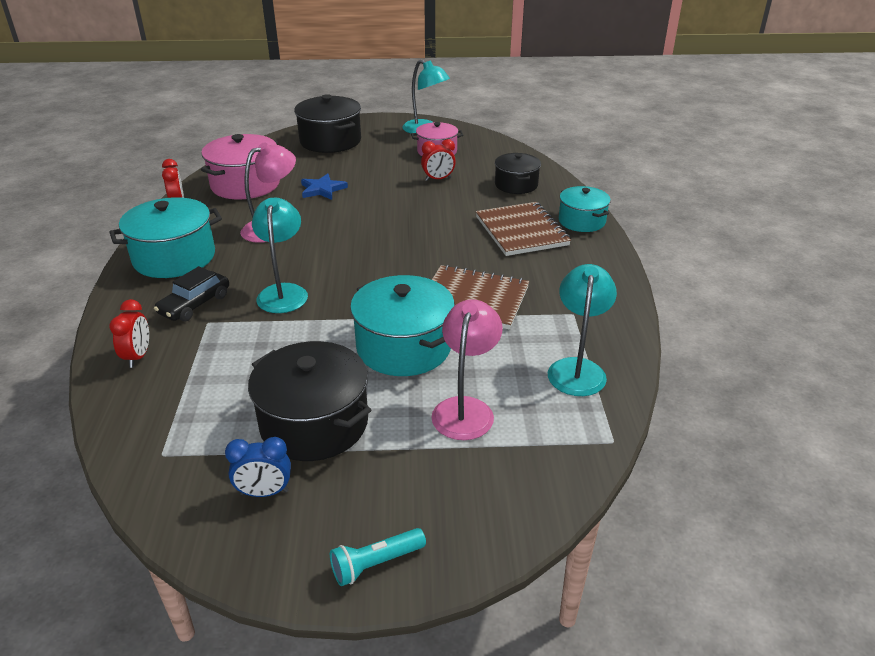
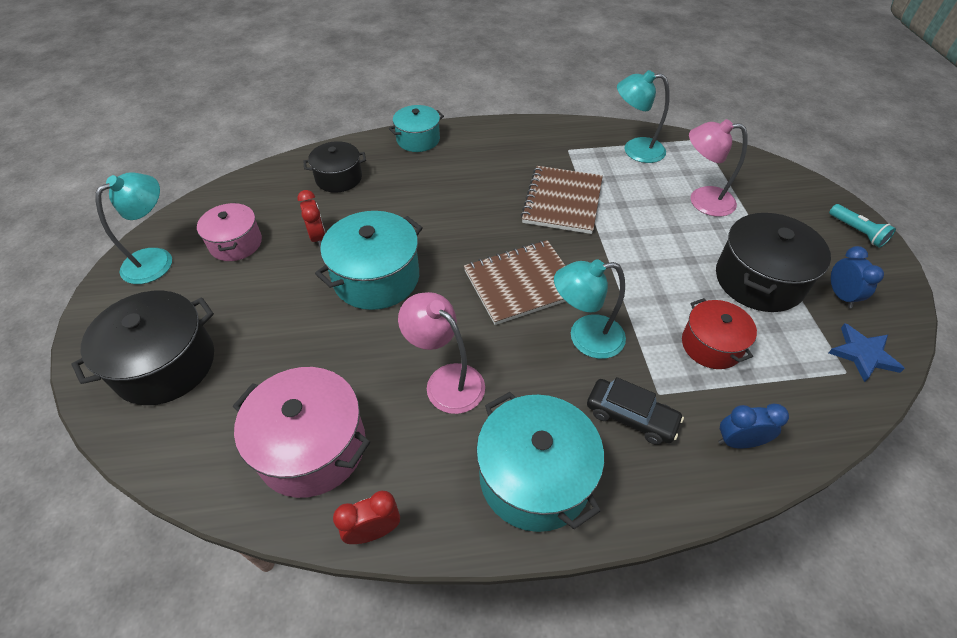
camera: 95 degrees left, 15 degrees up
(138, 356) = (738, 442): red clock -> blue clock
(242, 364) = (711, 345): none -> red pot
(322, 189) = (336, 346): blue star -> blue star (863, 354)
(404, 347) = (644, 238): turquoise pot -> turquoise pot (376, 278)
(521, 231) = (439, 175): brown notebook -> brown notebook (522, 283)

